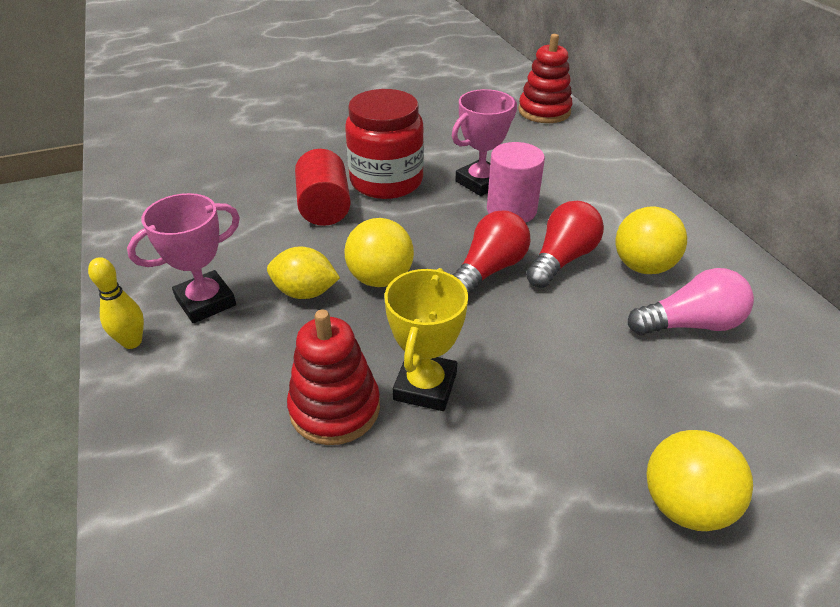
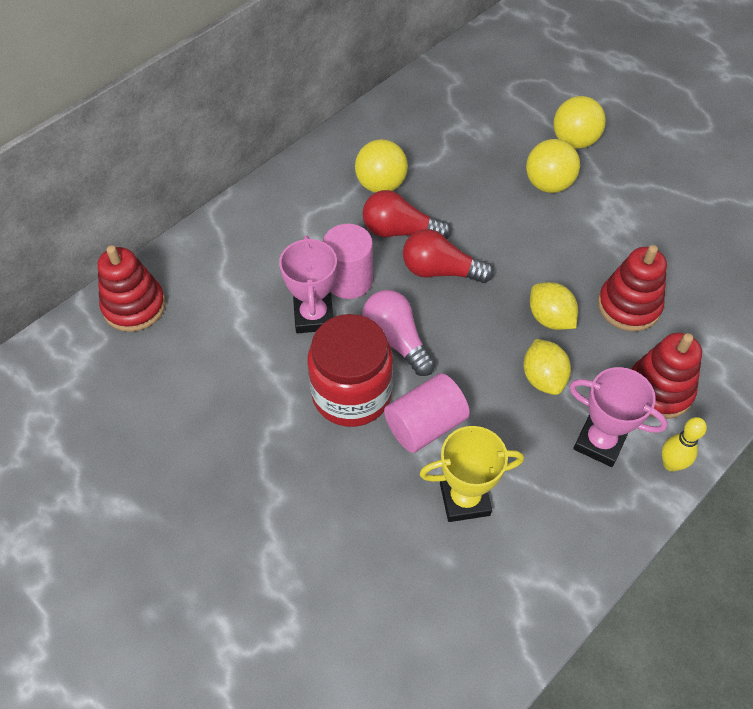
camera: 115 degrees left, 15 degrees up
(210, 376) = (659, 390): none -> red stacking toy
(324, 207) = (425, 425): red cylinder -> pink cylinder
(370, 328) = (550, 318): none -> yellow lemon
(380, 278) = (495, 335): yellow ball -> yellow ball (548, 184)
(425, 386) = (578, 267): yellow trophy -> yellow trophy (464, 499)
(480, 182) = (314, 316): pink trophy -> pink trophy turned 60 degrees clockwise
(690, 324) = (431, 153): pink light bulb -> pink light bulb (396, 340)

